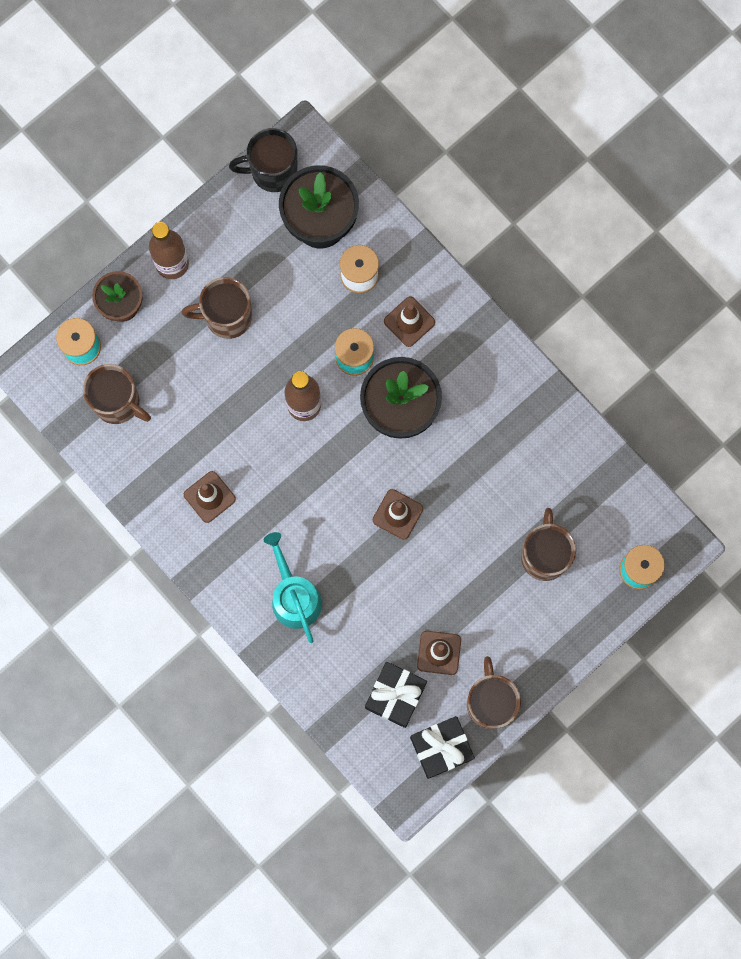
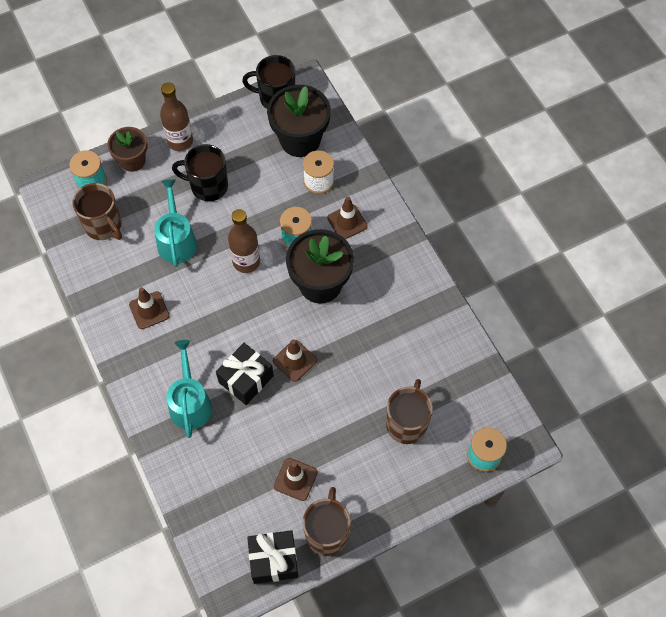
camera: 15 degrees right, 15 degrees down
(212, 399) = (176, 240): none -> turquoise watering can
(227, 317) = (208, 186): brown mug -> black mug
(395, 696) = (248, 505): black gift -> black gift (246, 379)

